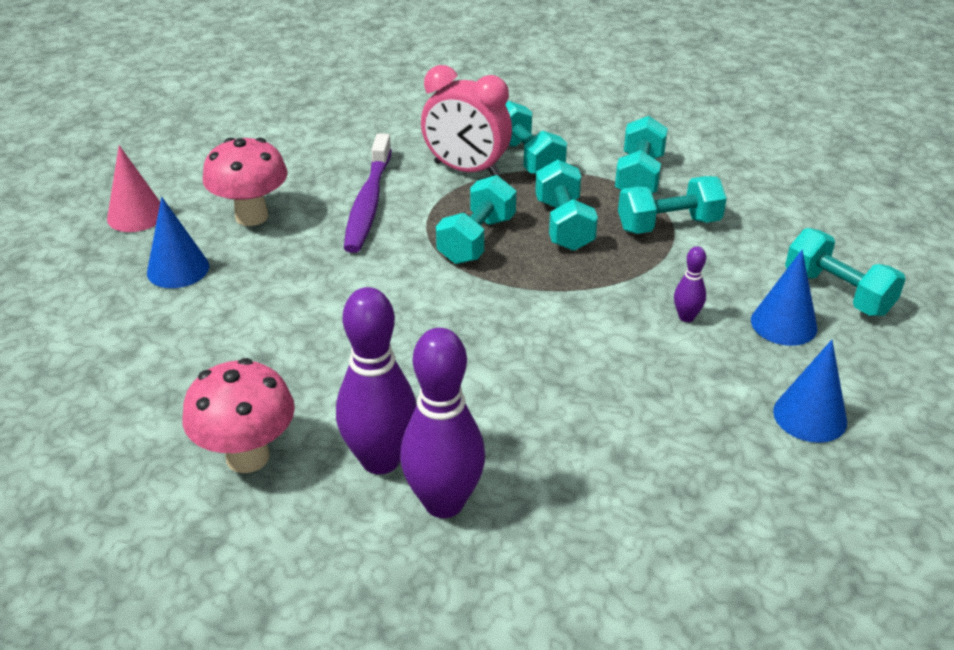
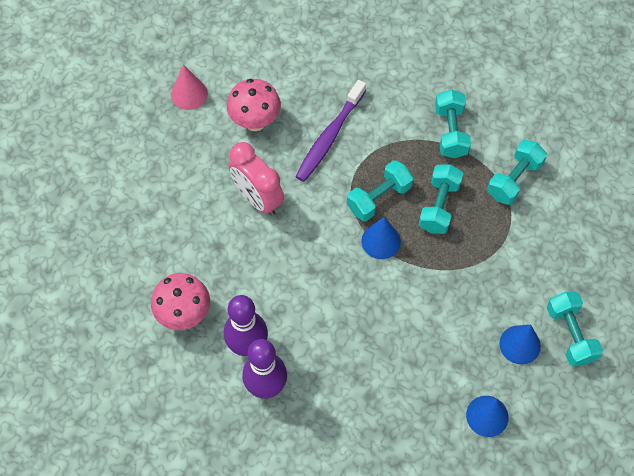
camera: 25 degrees right, 25 degrees up
(178, 269) = (197, 154): blue cone -> blue cone (381, 241)
(466, 170) = (405, 128): pink clock -> pink clock (257, 198)
(668, 225) = (504, 233): turquoise dumbbell -> none
(686, 317) = (466, 315): purple bowling pin -> none

